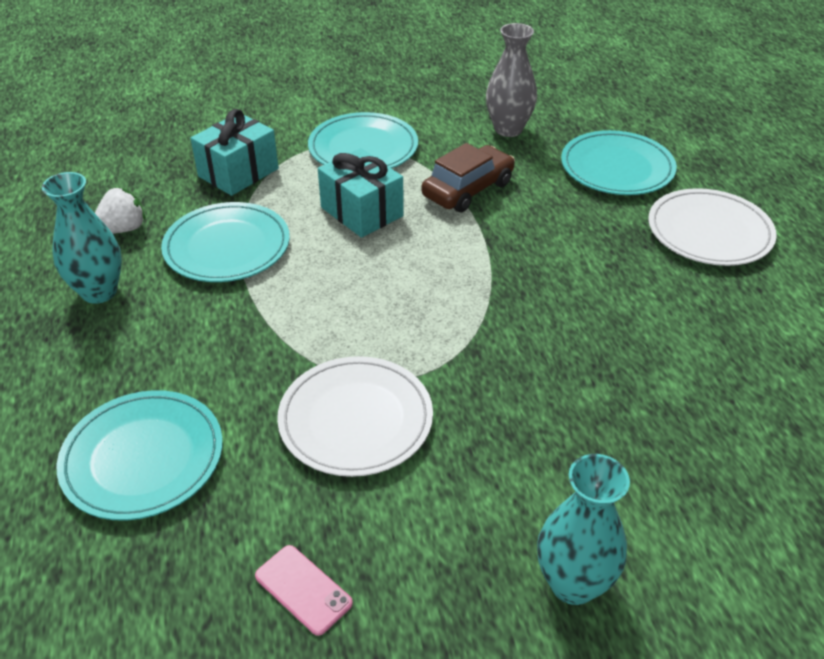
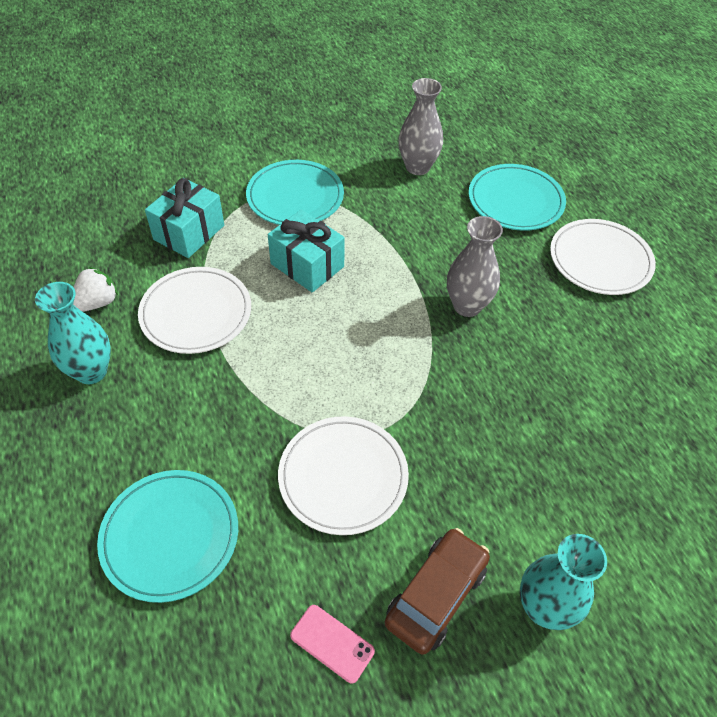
camera: 10 degrees left, 10 degrees up
(227, 247) = (196, 313): turquoise plate -> white plate
(468, 189) = (394, 234): brown car -> brown car (436, 595)
(539, 264) = (467, 306): none -> grey vase

